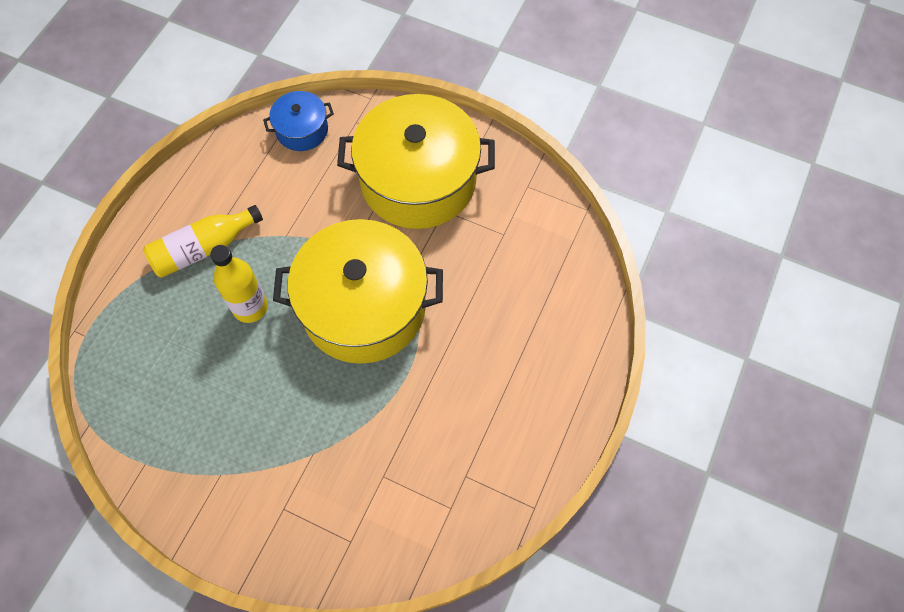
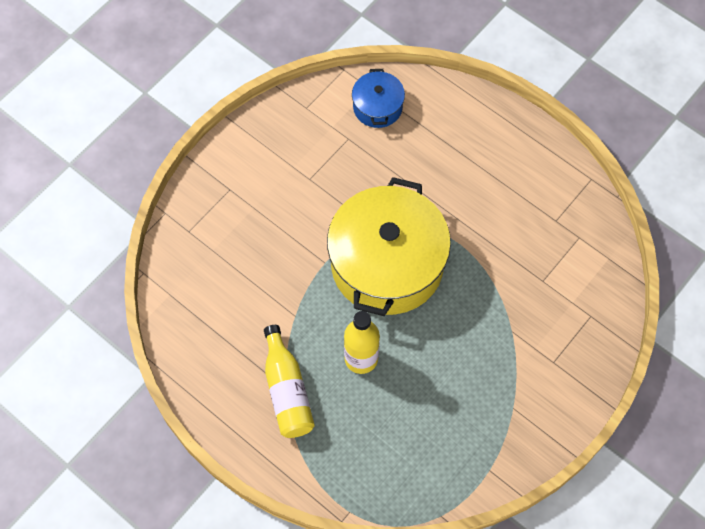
camera: 75 degrees left, 0 degrees up
(302, 130) = (181, 280): blue pot -> blue pot (377, 107)
(418, 180) = (271, 192): yellow pot -> none

